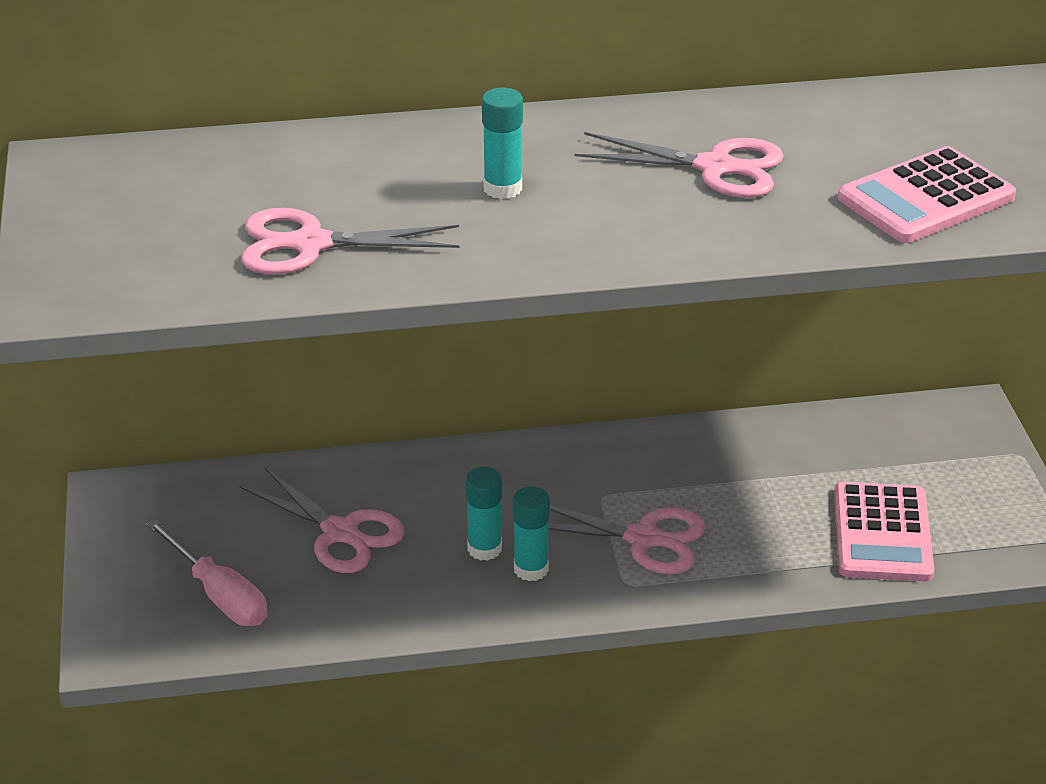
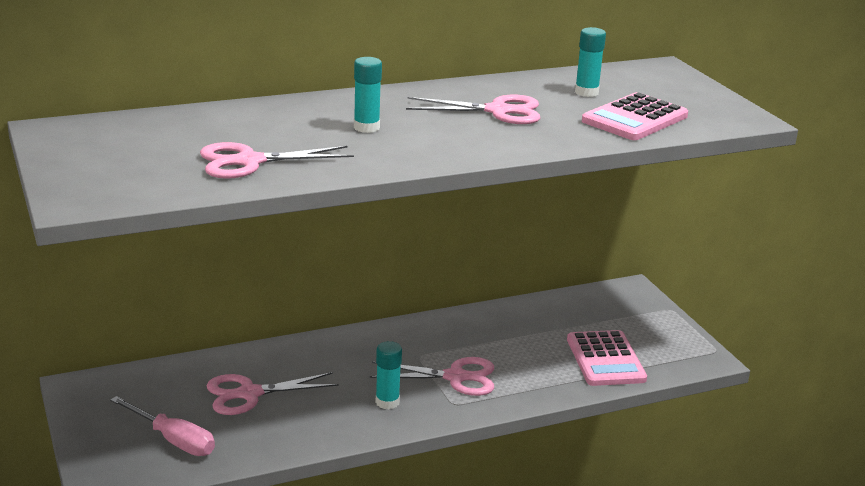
camera: 15 degrees left, 10 degrees down
(340, 533) = (249, 394): pink scissors -> pink scissors turned 135 degrees clockwise
(484, 549) = (352, 393): turquoise glue stick -> turquoise glue stick (586, 92)

